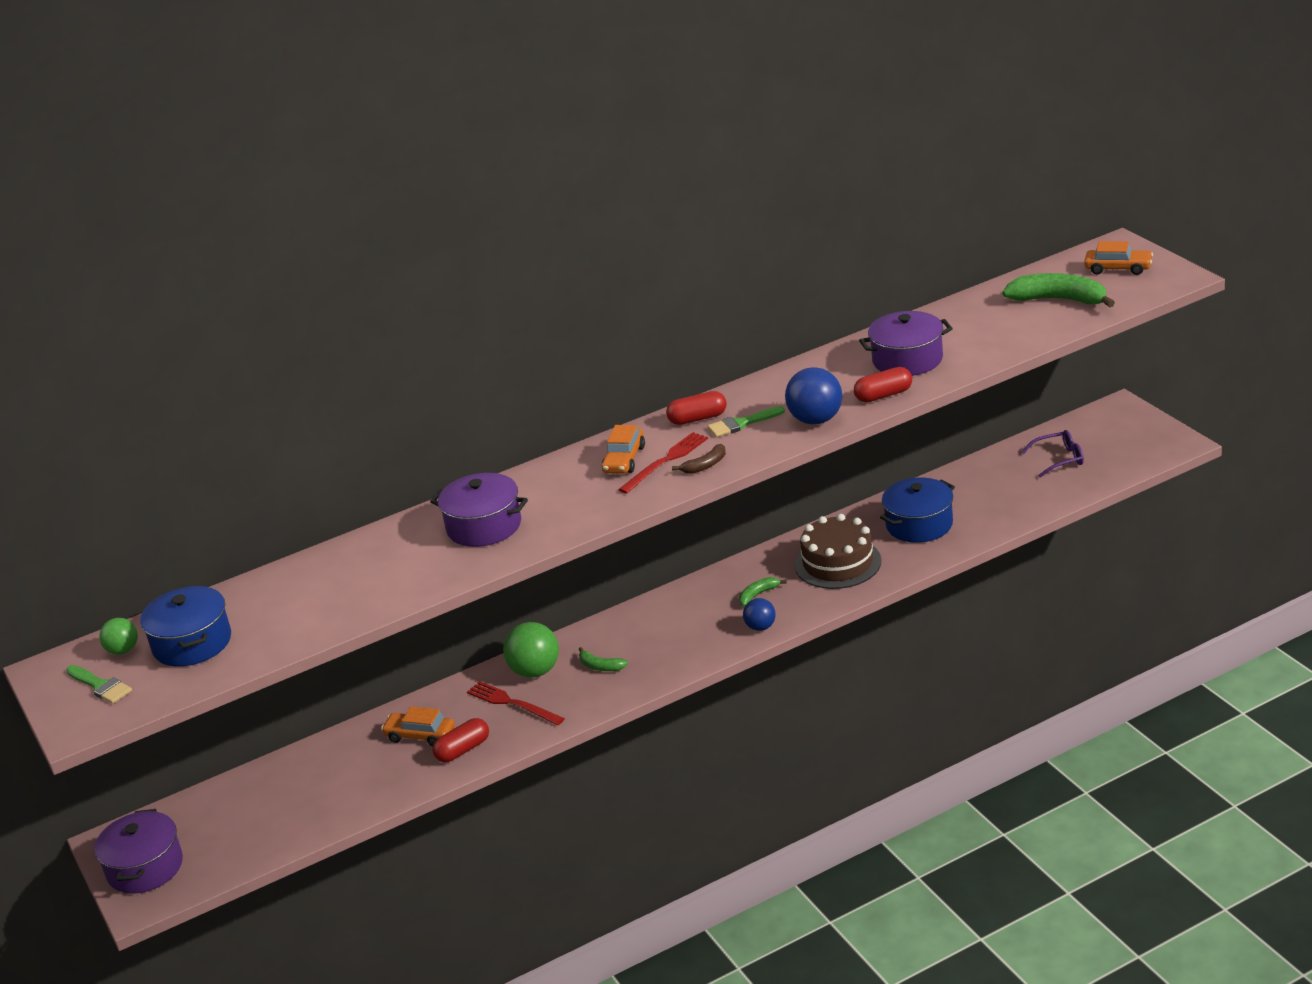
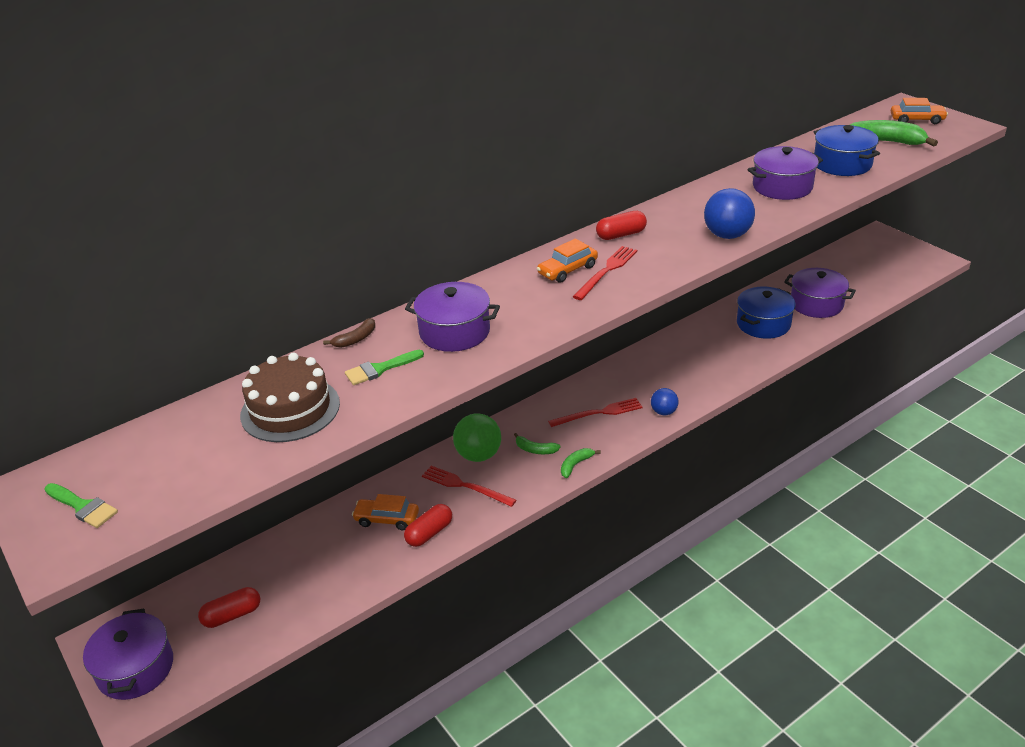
camera: 10 degrees left, 5 degrees up
(123, 650) = (106, 465): green ball -> none
(192, 643) = (179, 456): blue pot -> blue pot (842, 164)
(624, 459) = (567, 270): orange car -> orange car turned 45 degrees clockwise
(684, 627) = (599, 413): none -> red fork
(705, 465) = (644, 274): brown banana -> brown banana (355, 339)
(741, 424) = (662, 239): green brush -> green brush (380, 369)
(758, 595) = (652, 384): green banana -> green banana (576, 465)
(838, 563) = (709, 356): brown cake -> brown cake (290, 409)
(883, 395) = (776, 215): red capsule -> red capsule (232, 615)
(996, 500) = (816, 304): none -> purple pot
(1059, 459) = (852, 272): purple glasses -> none

